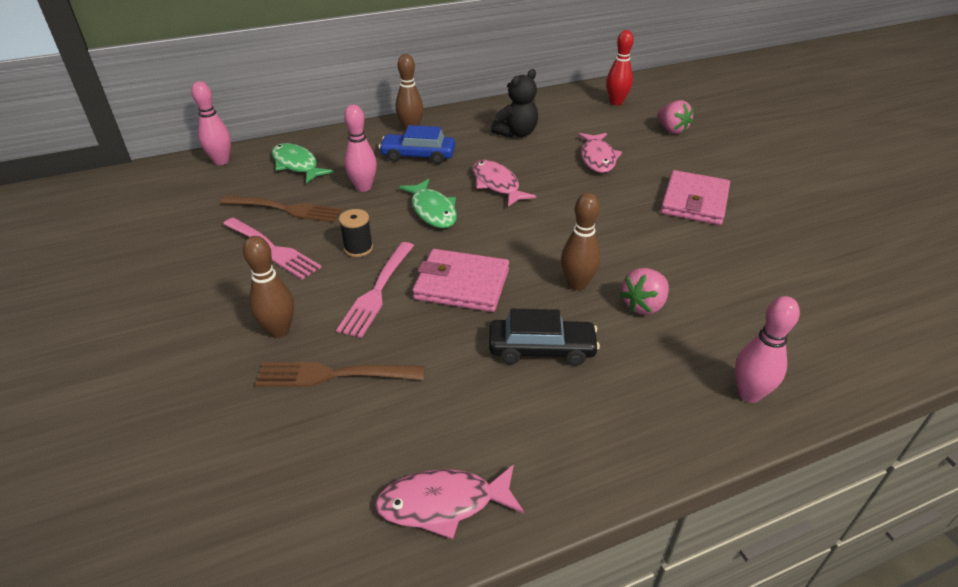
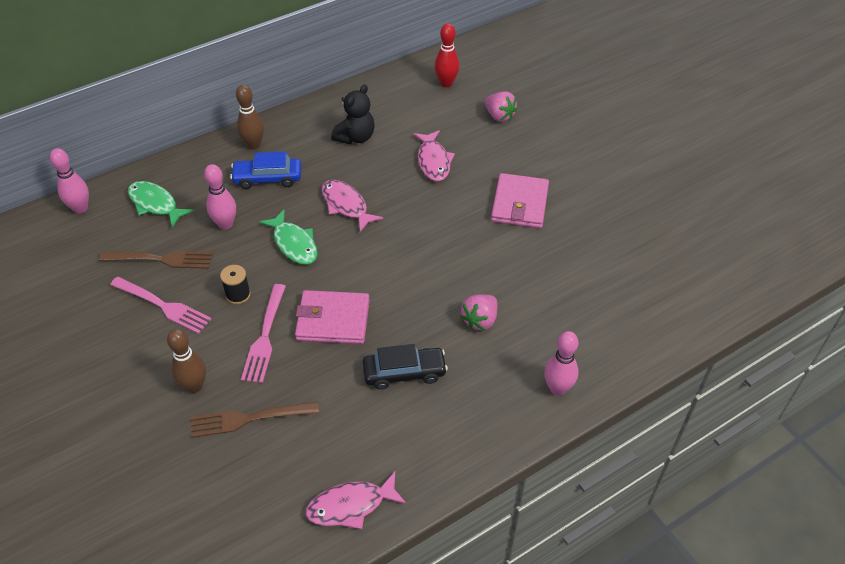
camera: 10 degrees left, 10 degrees up
(577, 284) = (426, 307): brown bowling pin -> none

